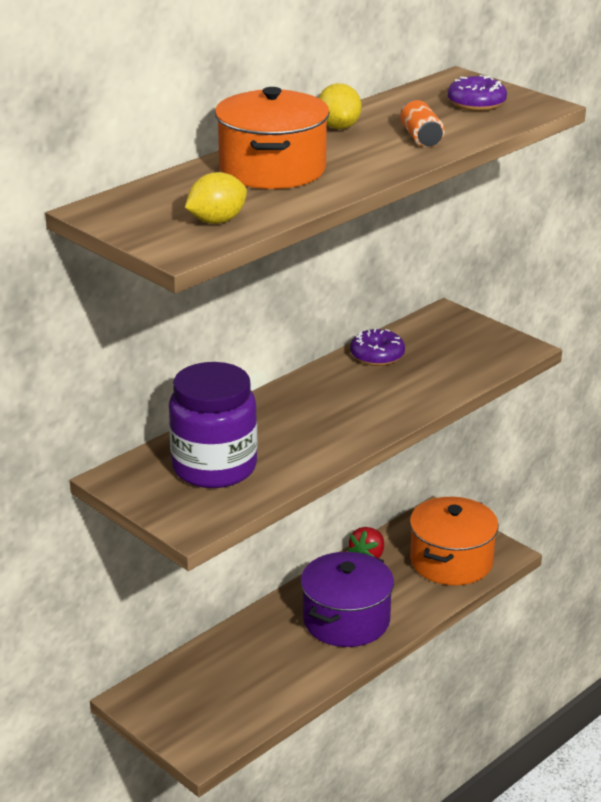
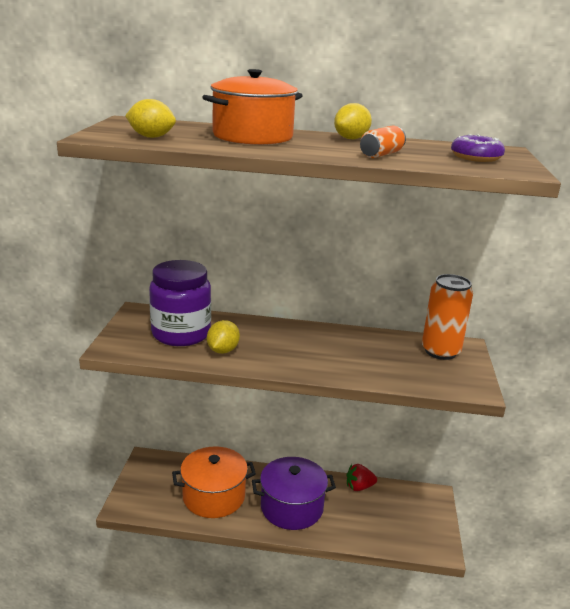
camera: 50 degrees right, 5 degrees down
(287, 454) = (223, 350): none -> yellow lemon
(377, 356) = (375, 340): purple donut -> none
(440, 332) = (440, 351): none -> orange can
(451, 561) = (400, 526): orange pot -> orange pot (214, 496)

